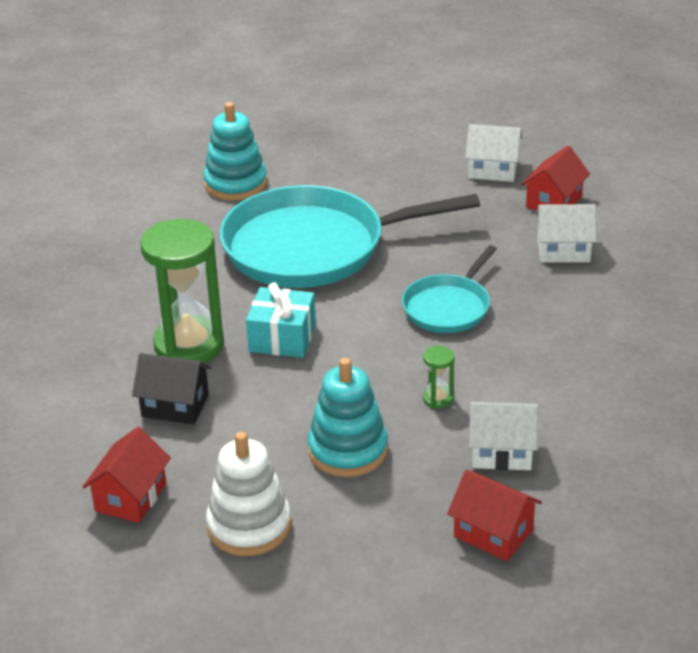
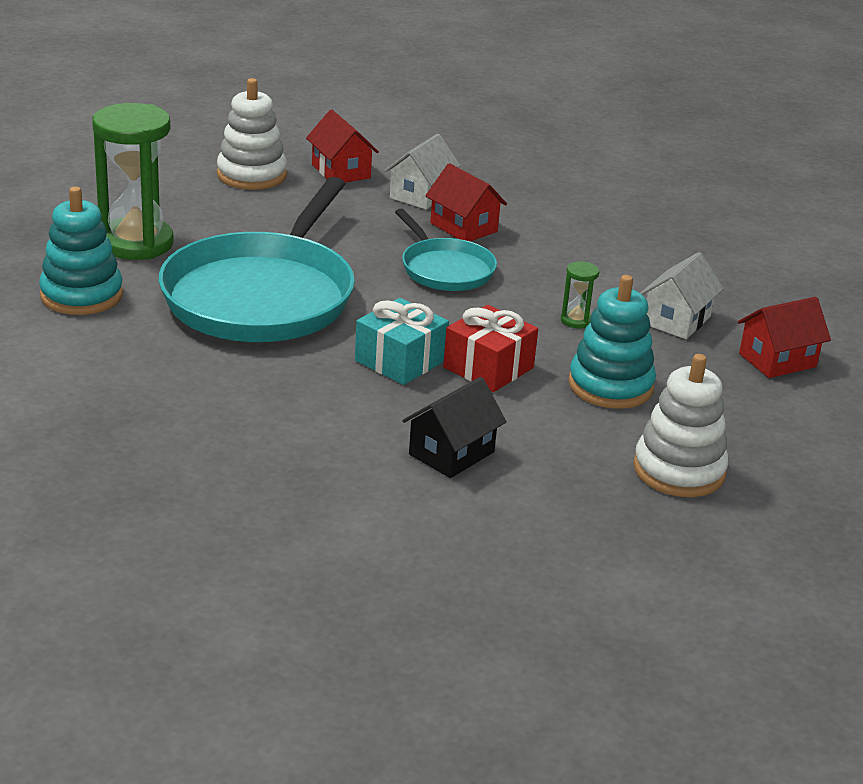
camera: 65 degrees left, 5 degrees down
(131, 497) = (580, 524): red house -> red house (463, 227)
(189, 345) = (354, 414): green hourglass -> green hourglass (136, 243)
(314, 381) = (488, 367): none -> red gift
(493, 170) = (251, 175): white house -> white stacking toy

